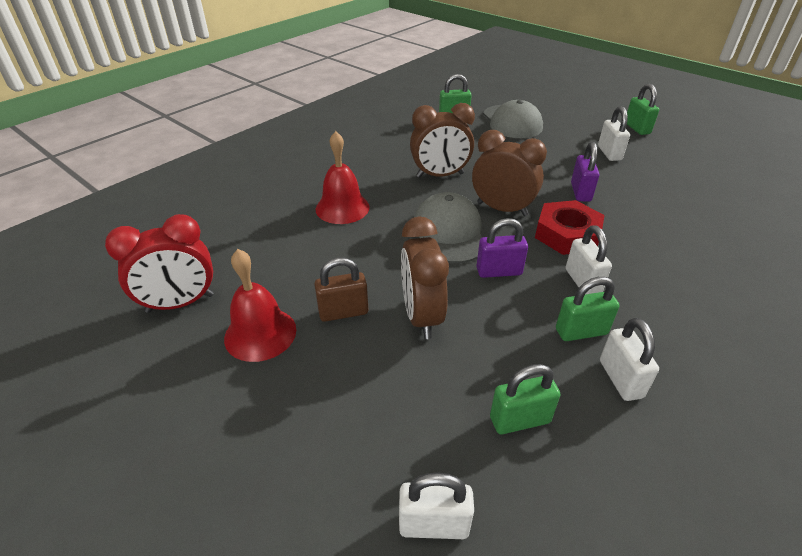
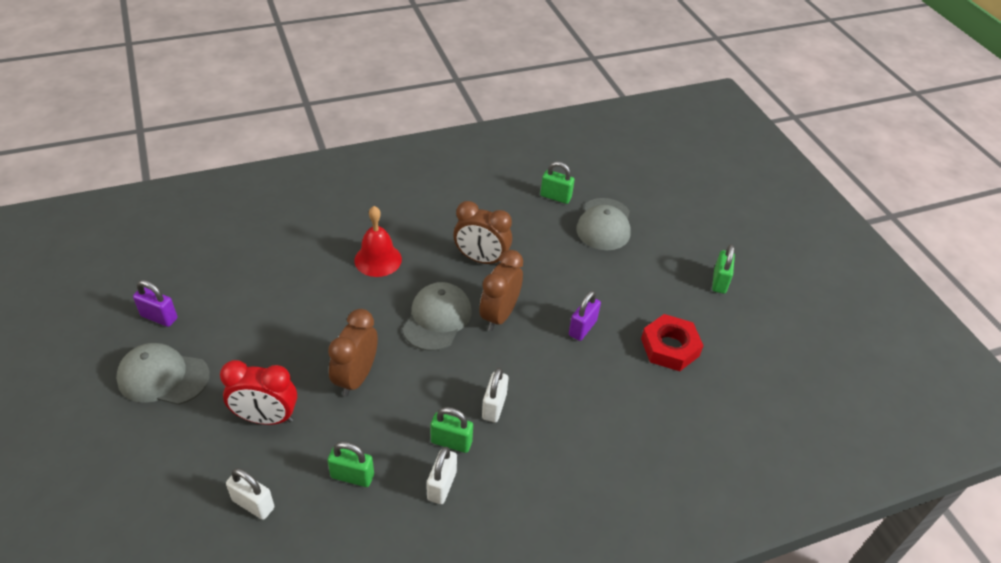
camera: 25 degrees right, 5 degrees up
(173, 424) = (163, 377): none -> grey cap
(180, 303) = (215, 294): red clock -> red clock (266, 418)
(260, 333) = (247, 341): red bell -> none
(343, 312) = (309, 350): brown padlock -> none
(499, 271) = (441, 369): purple padlock -> purple padlock (159, 317)
(502, 209) = (499, 315): brown clock -> brown clock turned 120 degrees counterclockwise
(567, 234) = (526, 362): red nut -> red nut (670, 347)
(609, 153) = (656, 299): white padlock -> none

